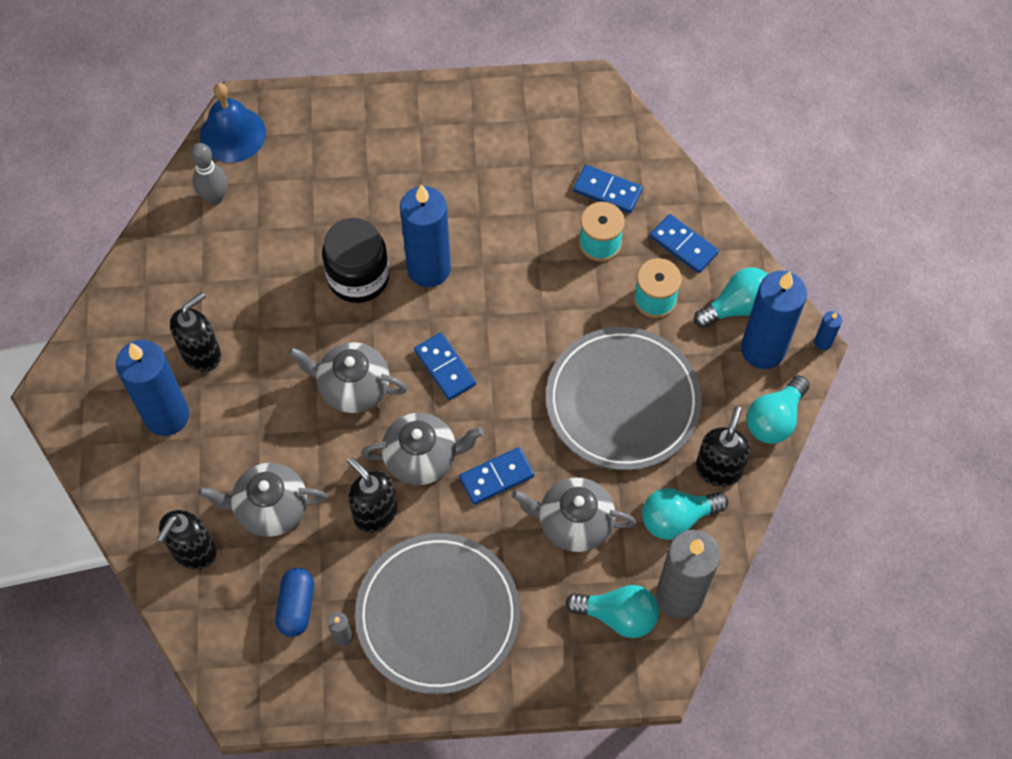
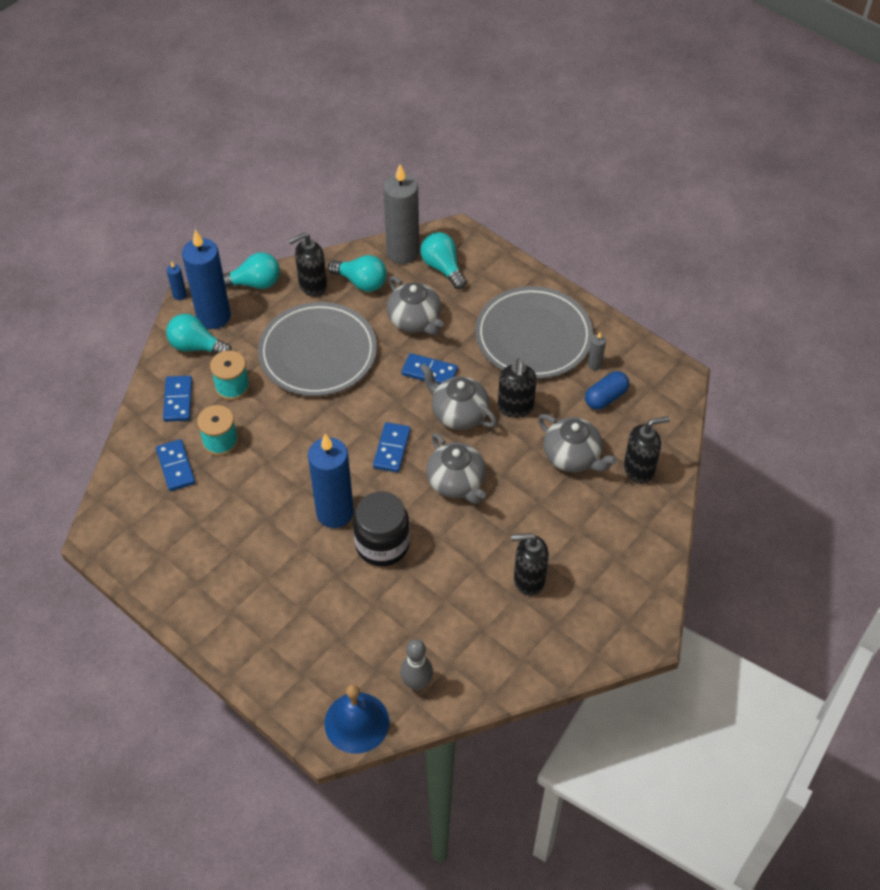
camera: 135 degrees left, 10 degrees down
(167, 415) = (586, 559): blue candle -> none

